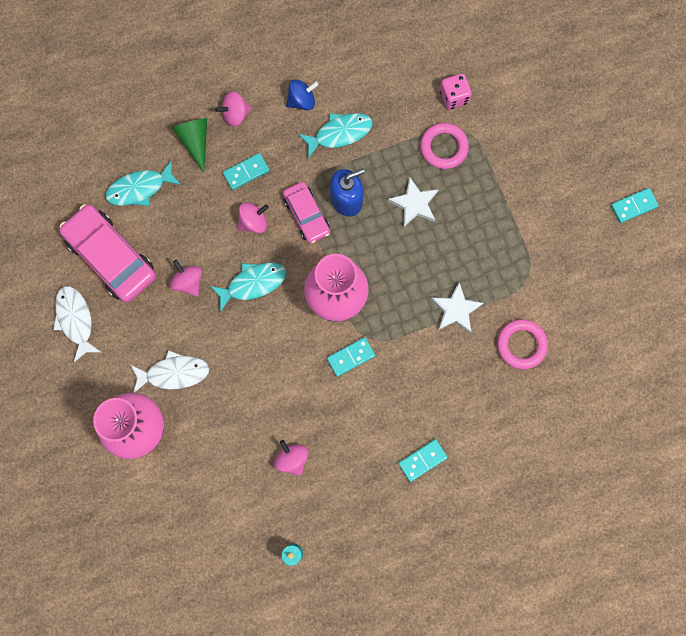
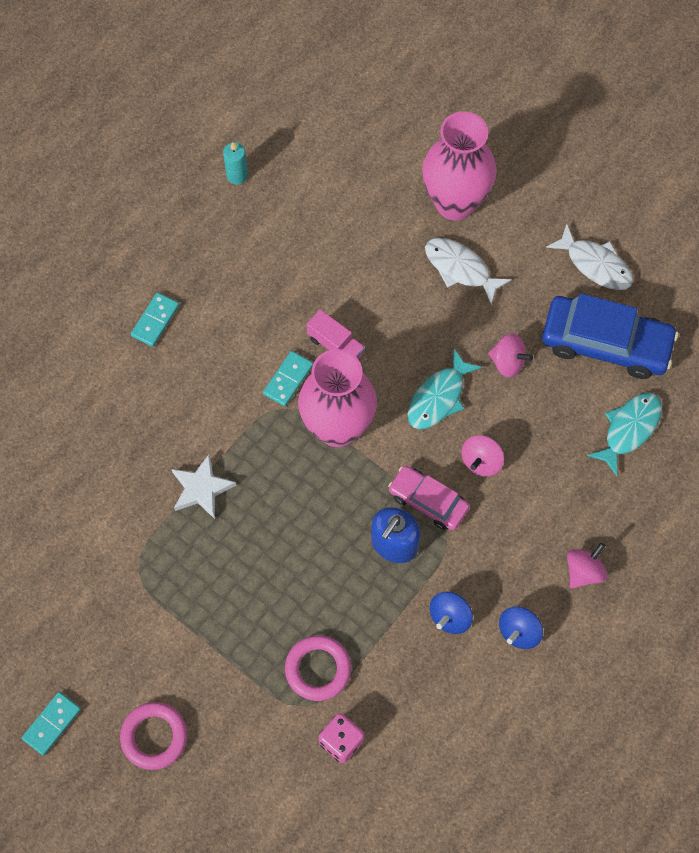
camera: 150 degrees right, 10 degrees down
(111, 257) = (606, 343): pink car -> blue car
(174, 373) = (460, 268): white fish -> white fish turned 75 degrees clockwise
(195, 141) = (607, 514): green cone -> none
(246, 172) = (526, 512): turquoise domino -> none
(292, 459) = (289, 254): pink spinning top -> none
(301, 364) = (336, 345): none -> pink truck
(340, 133) = (450, 617): turquoise fish -> blue spinning top
(414, 204) = (314, 581): white star -> none
(521, 345) = (109, 490): pink ring -> pink ring (154, 737)

